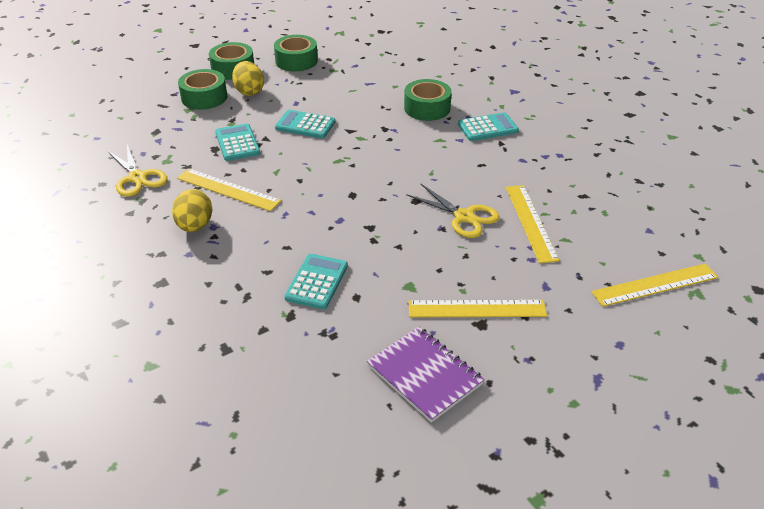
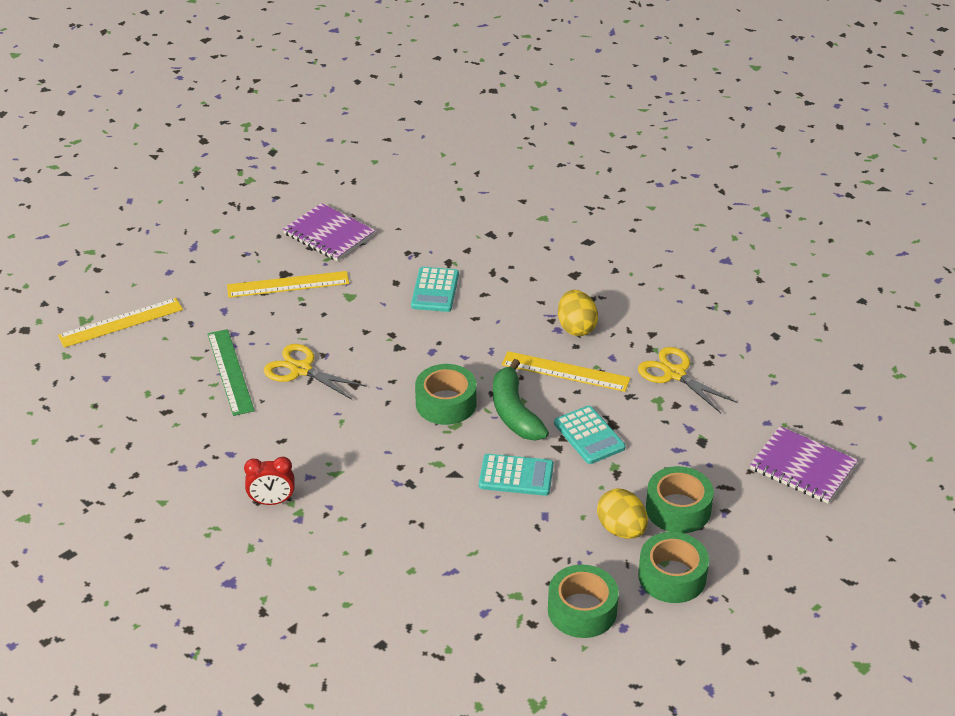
camera: 170 degrees right, 0 degrees up
(99, 110) = (802, 467): none -> purple notebook
(287, 164) = (514, 412): none -> green banana
(427, 108) = (357, 529): green tape -> green tape (446, 403)
(488, 128) = (272, 501): turquoise calculator -> red clock
(531, 222) = (230, 372): yellow ruler -> green ruler

